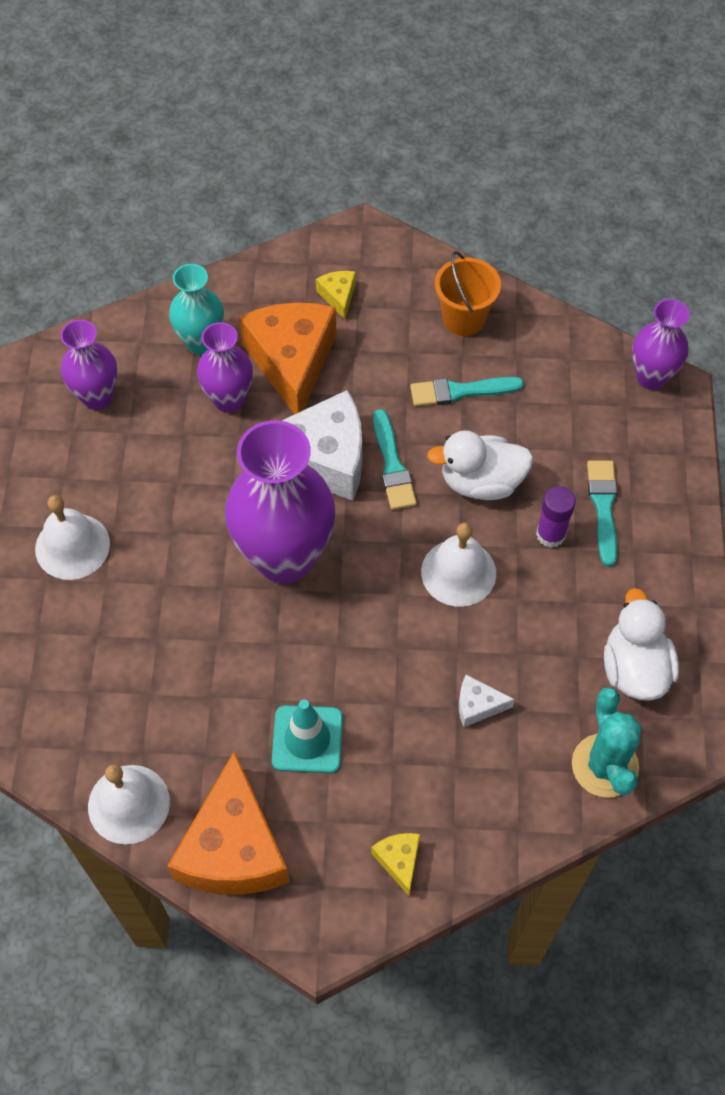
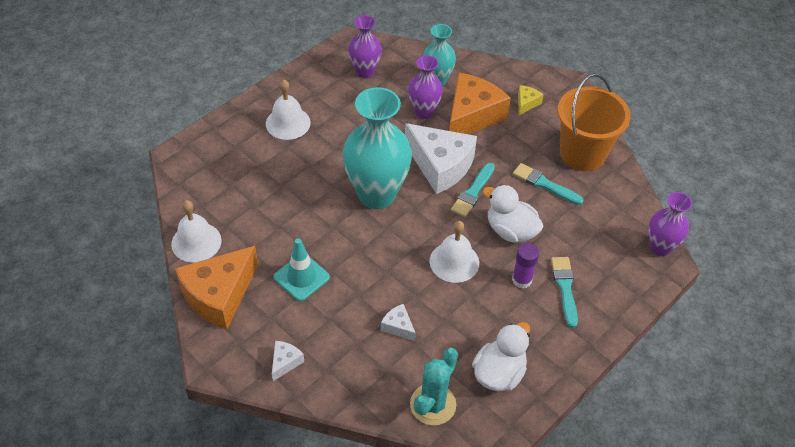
camera: 40 degrees right, 10 degrees down
(285, 558) = (376, 194): purple vase -> turquoise vase
(399, 861) = (285, 362): yellow cheese -> white cheese
(464, 318) = (582, 153): orange bucket -> orange bucket, size x1.62
(603, 507) = (564, 288): turquoise brush -> turquoise brush turned 45 degrees counterclockwise

